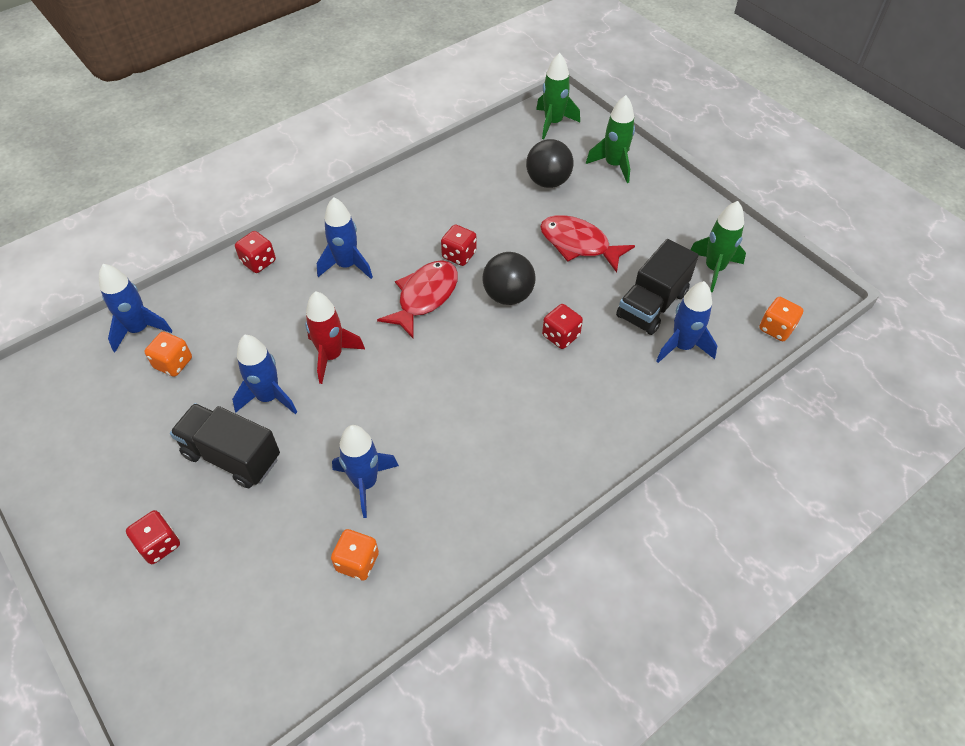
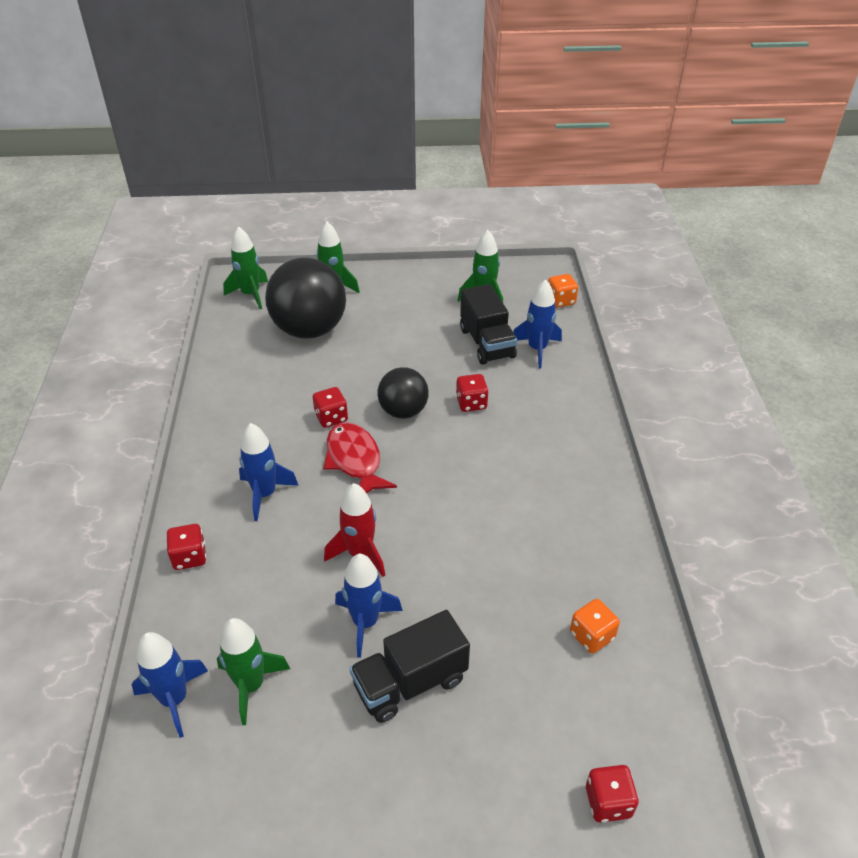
camera: 55 degrees left, 10 degrees down
(159, 545) = (467, 791): red dice -> red dice (608, 802)
(173, 363) = (251, 685): orange dice -> green rocket
(365, 483) = (517, 593): blue rocket -> none
(548, 181) = (309, 330): black ball -> black ball, size x1.71
(578, 244) = (392, 348): red fish -> none

